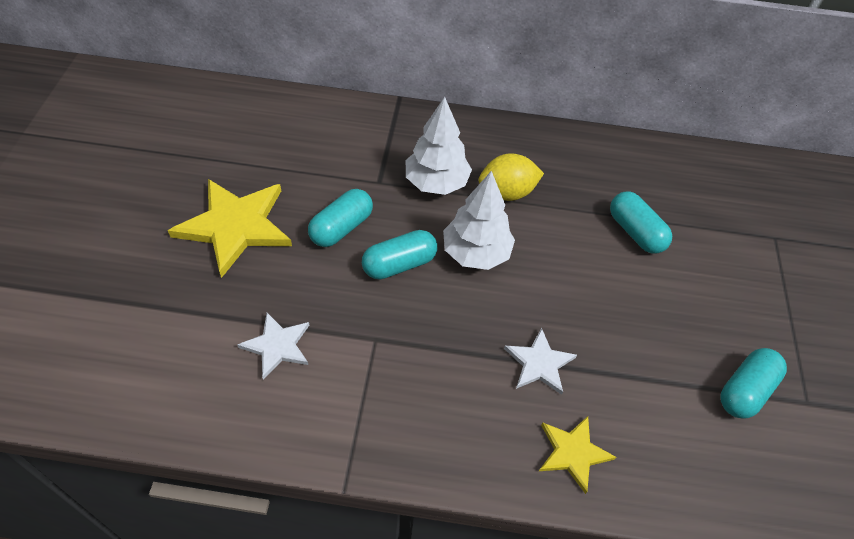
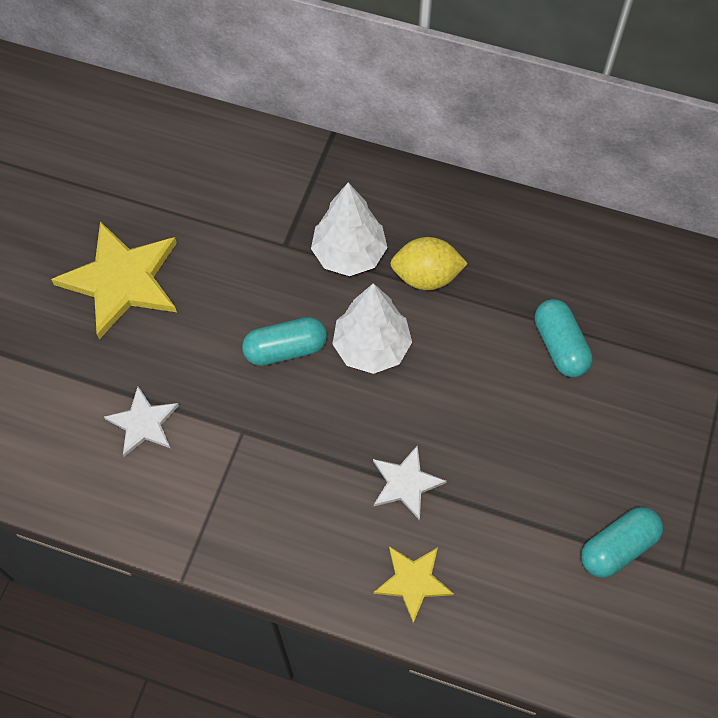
camera: 15 degrees right, 10 degrees up
(341, 228) = (233, 297): turquoise capsule -> none

